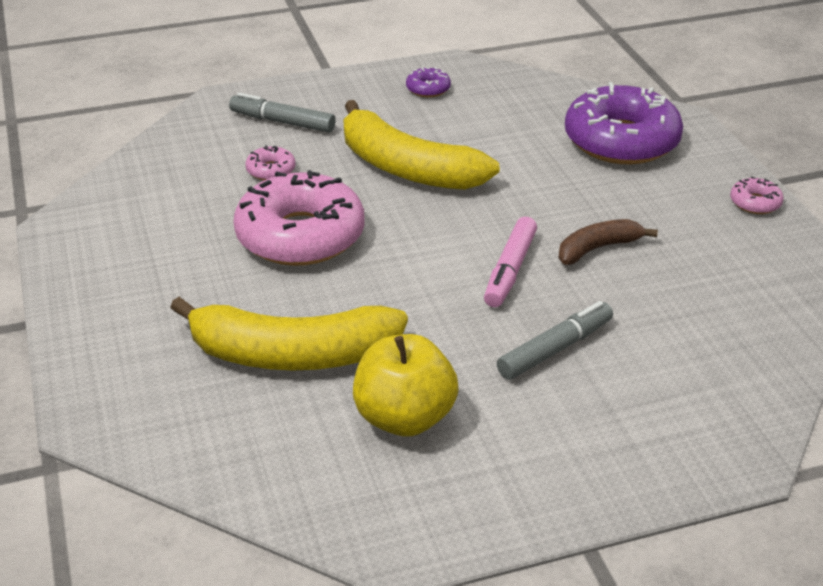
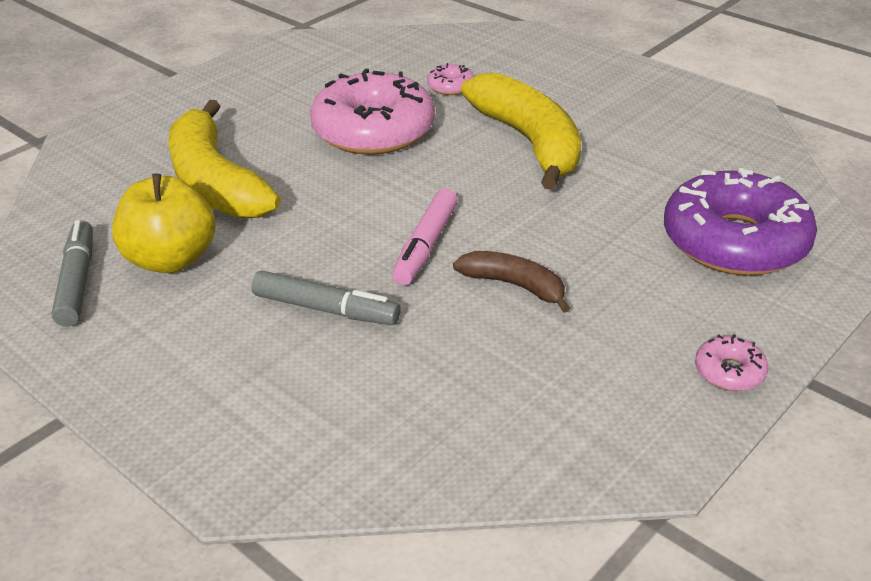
camera: 60 degrees right, 0 degrees up
(282, 122) = (527, 66): grey marker -> grey marker (77, 281)
(407, 168) = (529, 142): yellow banana -> yellow banana turned 150 degrees clockwise
(428, 89) = (674, 108): purple donut -> none
(510, 270) = (426, 246): pink marker -> pink marker turned 60 degrees counterclockwise

